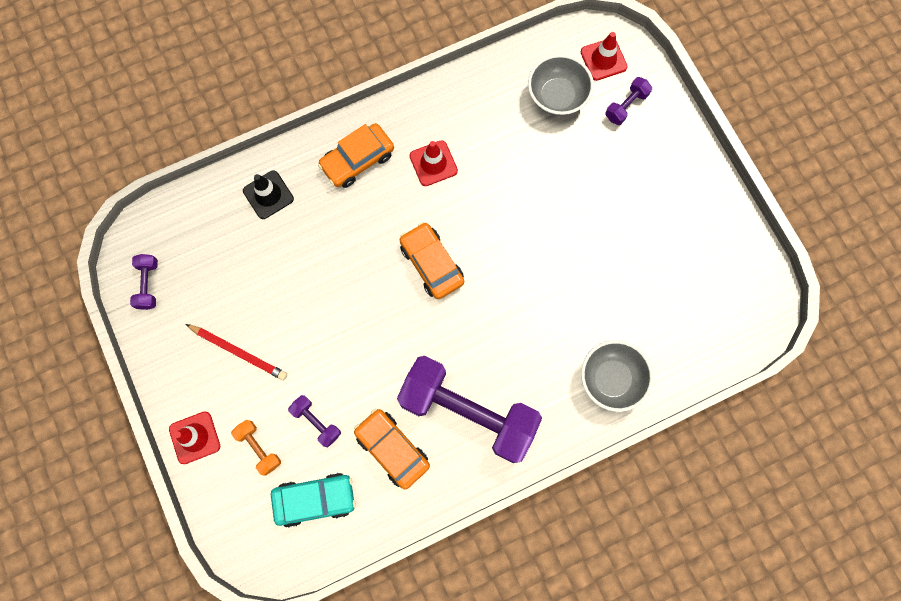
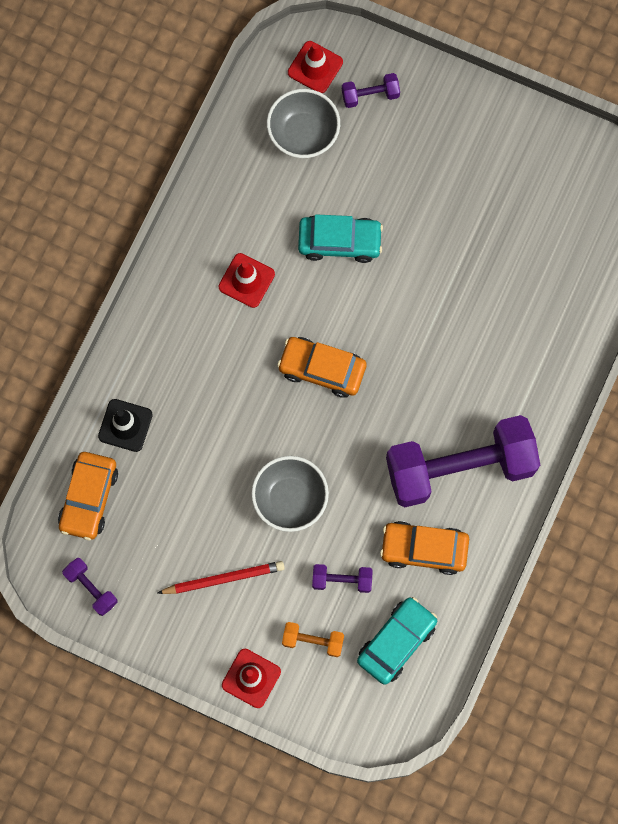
camera: 40 degrees left, 0 degrees up
(357, 160) = (177, 331): orange car -> orange car (89, 498)
(519, 187) = (339, 241): none -> turquoise car
(611, 379) = (553, 344): grey bowl -> grey bowl (290, 499)
(626, 106) = (370, 95): purple dumbbell -> purple dumbbell turned 75 degrees clockwise

